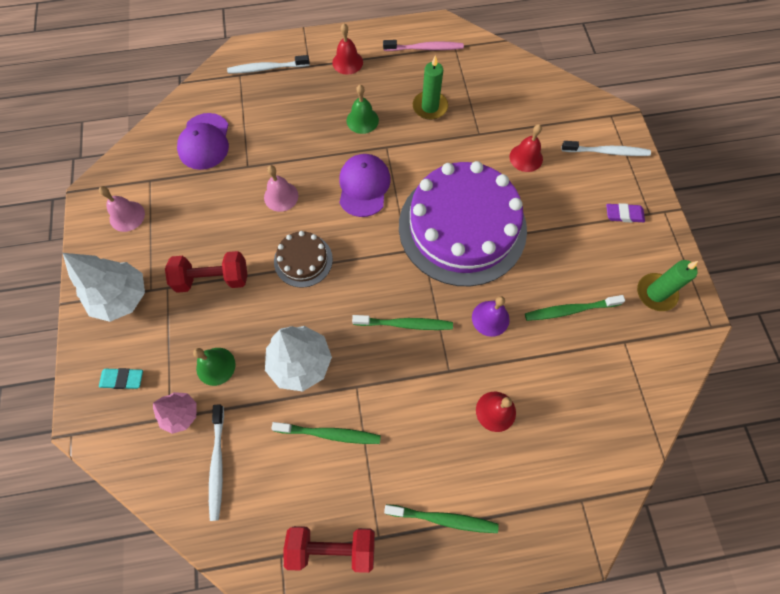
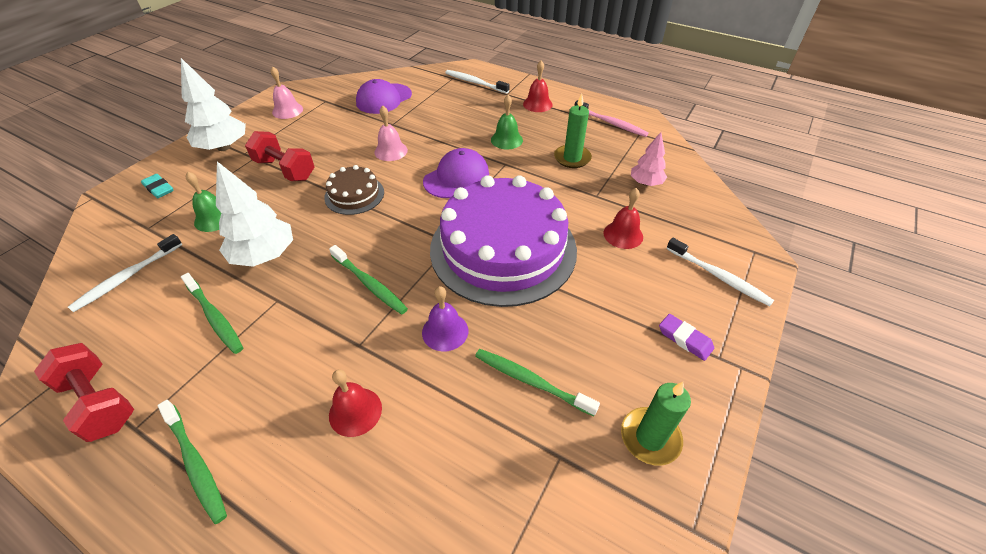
camera: 40 degrees right, 20 degrees down
(181, 414) = (155, 231): pink tree -> pink tree (645, 183)

